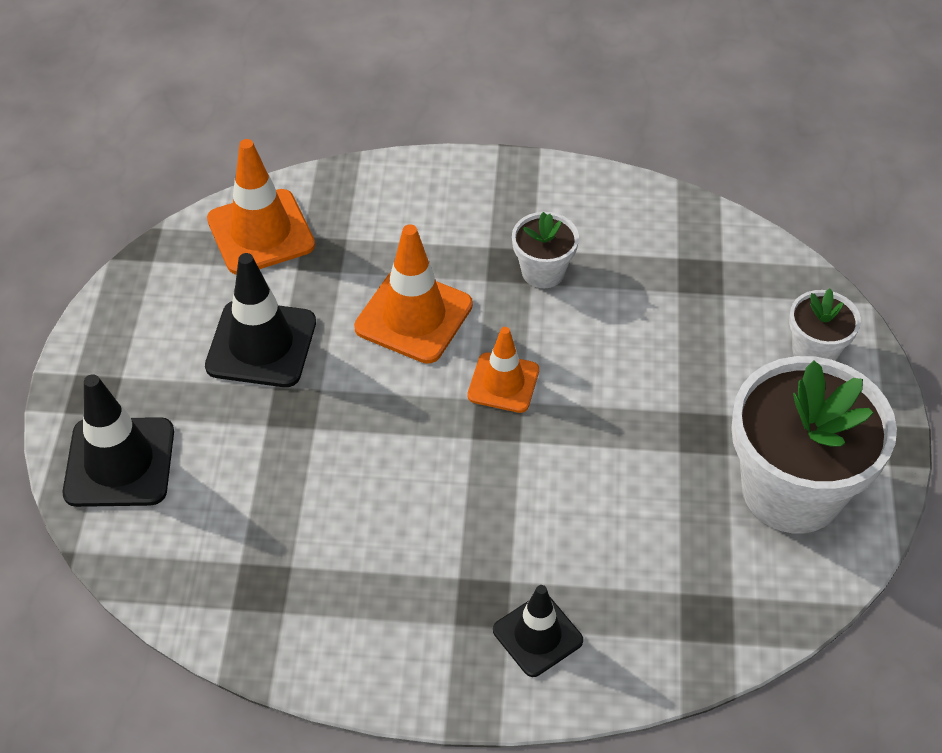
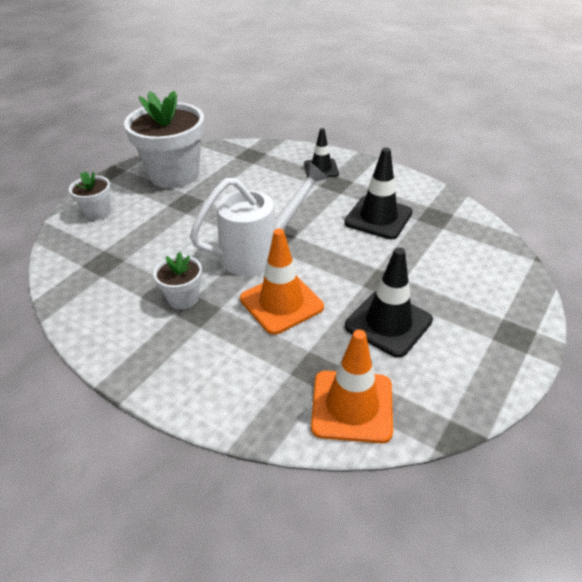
camera: 150 degrees left, 10 degrees down
(119, 462) = (501, 290): black traffic cone -> black traffic cone (378, 218)
(503, 383) = (259, 252): orange traffic cone -> white watering can

